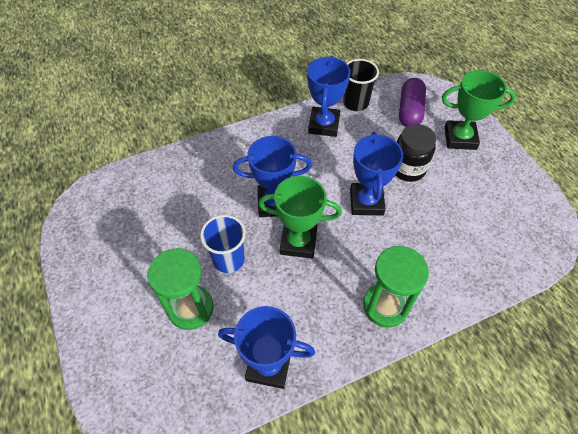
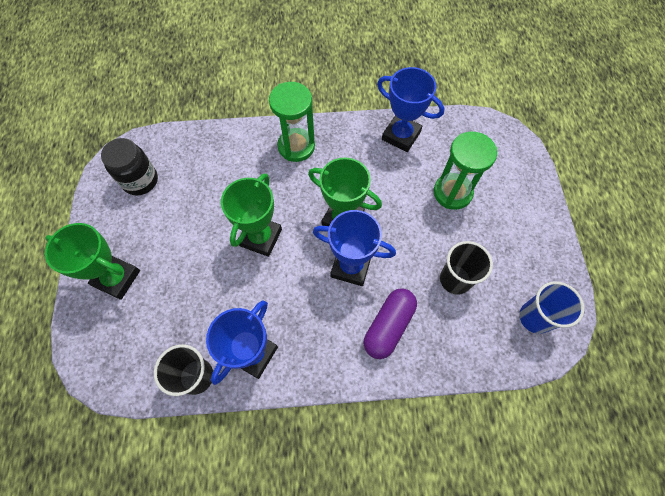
camera: 160 degrees left, 10 degrees up
(175, 221) = (455, 279): none -> black cup
(228, 259) = (411, 224): blue cup -> blue cup (535, 317)
(366, 202) = (261, 237): blue trophy -> green trophy
(407, 168) = (197, 260): black jar -> black jar (140, 180)
(410, 111) = (141, 338): purple capsule -> purple capsule (388, 326)

